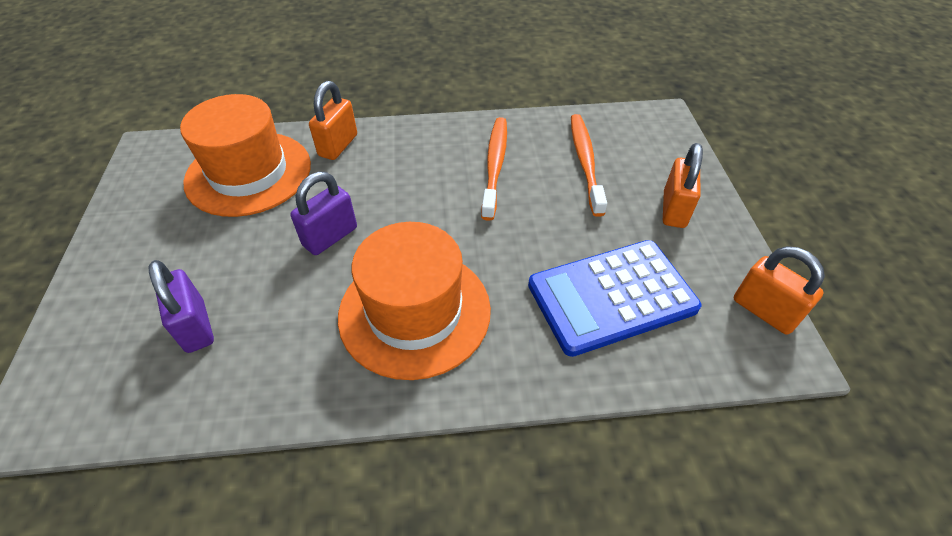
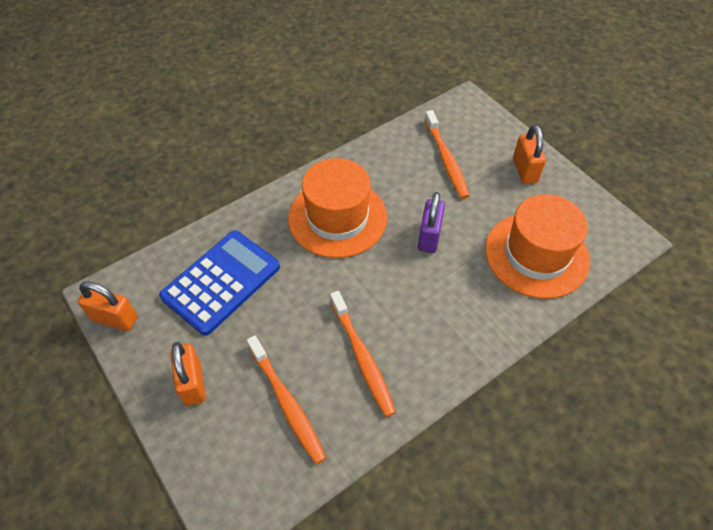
camera: 150 degrees right, 5 degrees up
(195, 326) = (446, 159): purple padlock -> orange toothbrush
(338, 145) = (503, 312): orange padlock -> orange padlock (525, 170)

